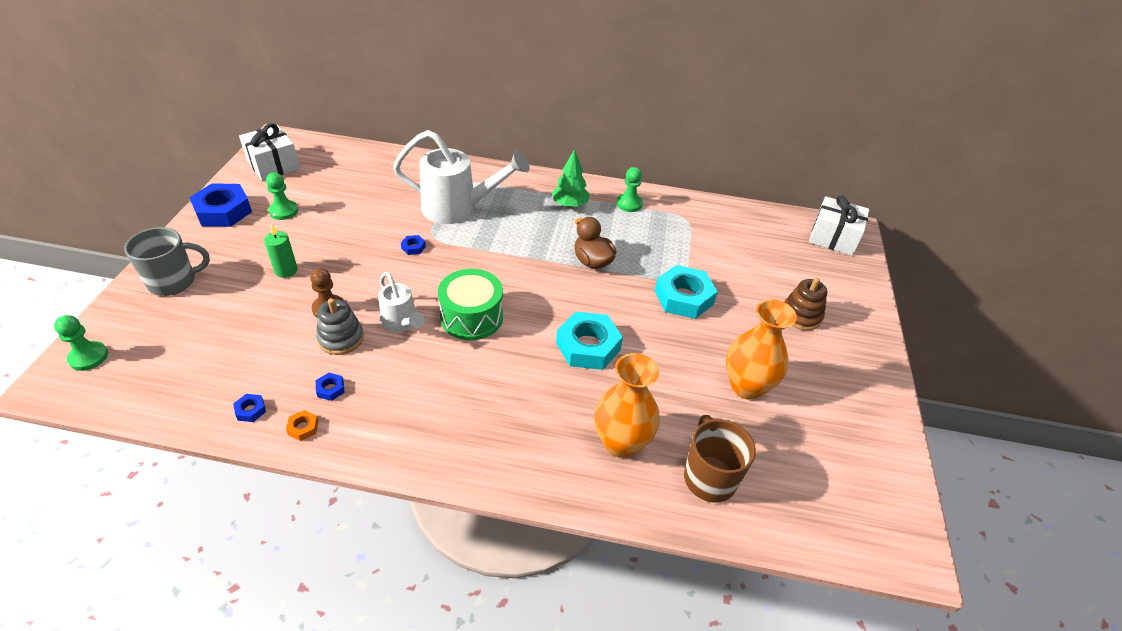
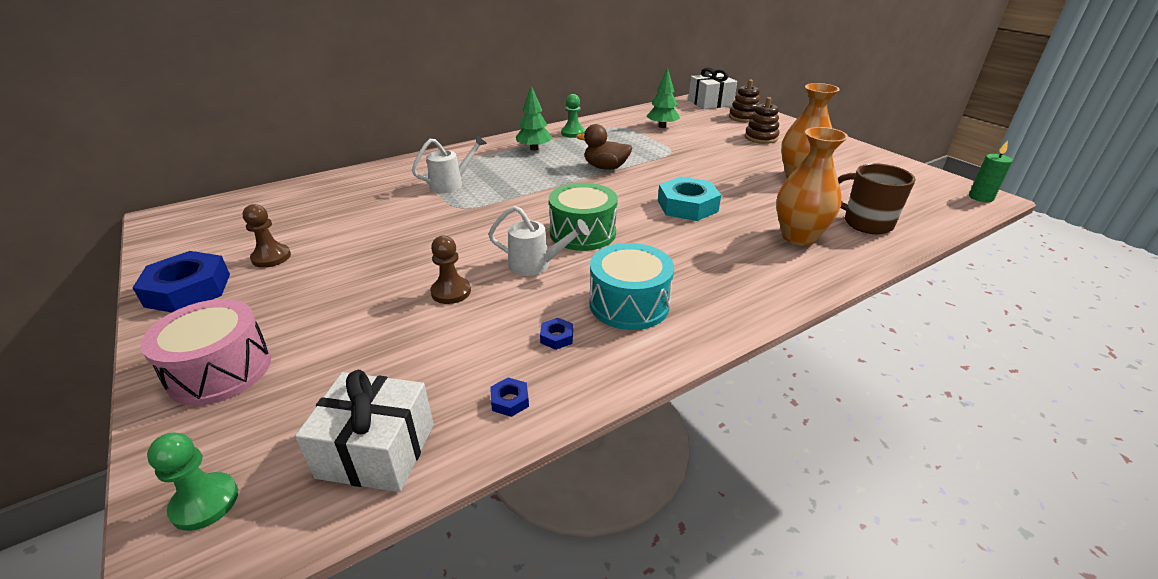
camera: 40 degrees left, 10 degrees down
(174, 282) = (220, 370): grey mug -> pink drum
(273, 165) = (194, 234): white gift -> white gift (376, 450)
(283, 211) = (271, 257): green pawn -> brown pawn
(286, 270) = (354, 292): green candle -> green candle (980, 197)
(303, 428) = (583, 376): orange nut -> none
(341, 338) = (501, 303): grey stacking toy -> none
(404, 400) = (629, 304): none -> turquoise drum
(413, 247) = (456, 220): blue nut -> none
(459, 208) = (451, 184): white watering can -> white watering can, size x0.55
(684, 297) = (691, 158): turquoise nut -> none
(724, 242) = (662, 126): none -> green tree
(833, 278) = (744, 117): none -> brown stacking toy

